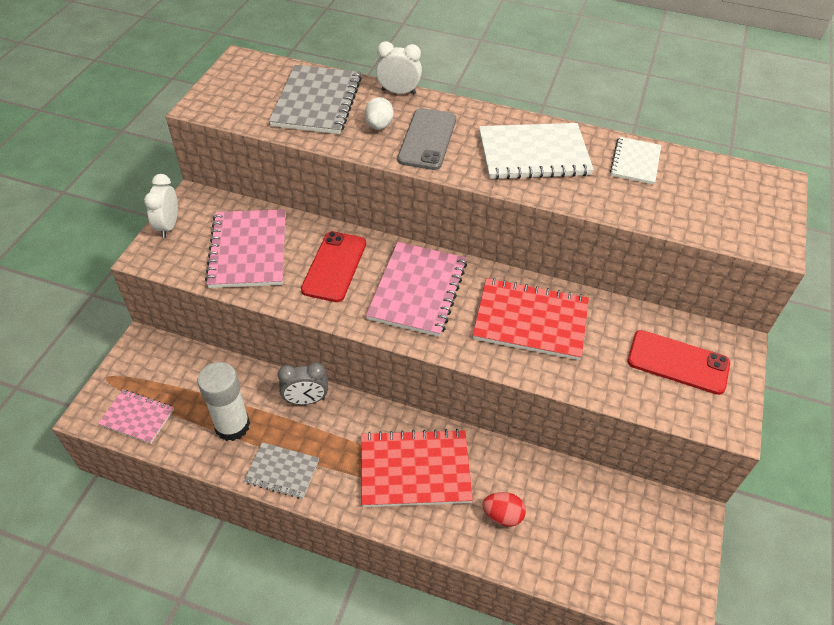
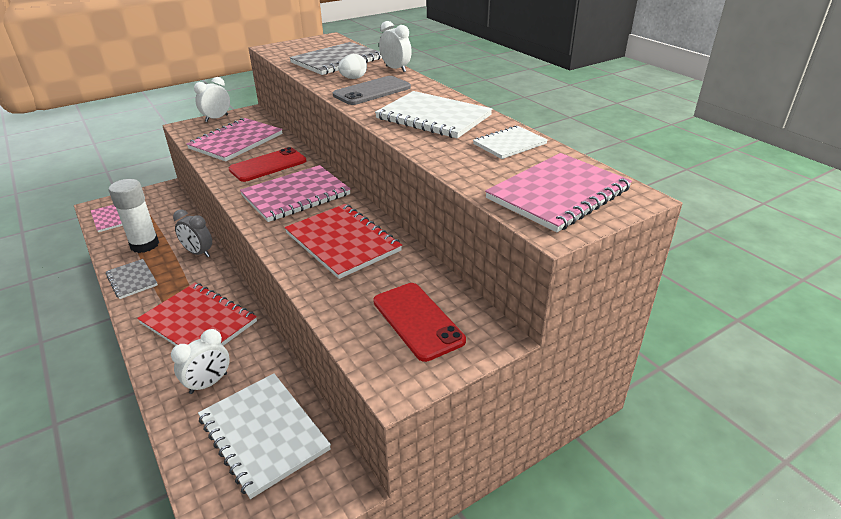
camera: 40 degrees right, 15 degrees down
(502, 515) = (208, 383): red egg -> white clock
(597, 522) = (263, 434): none -> white notebook
(734, 205) = (558, 194): none -> pink notebook

